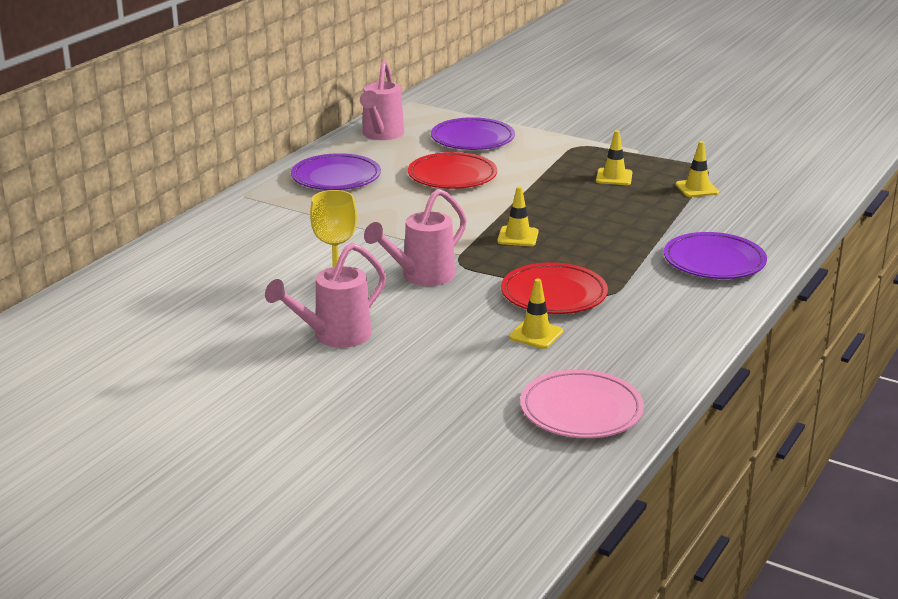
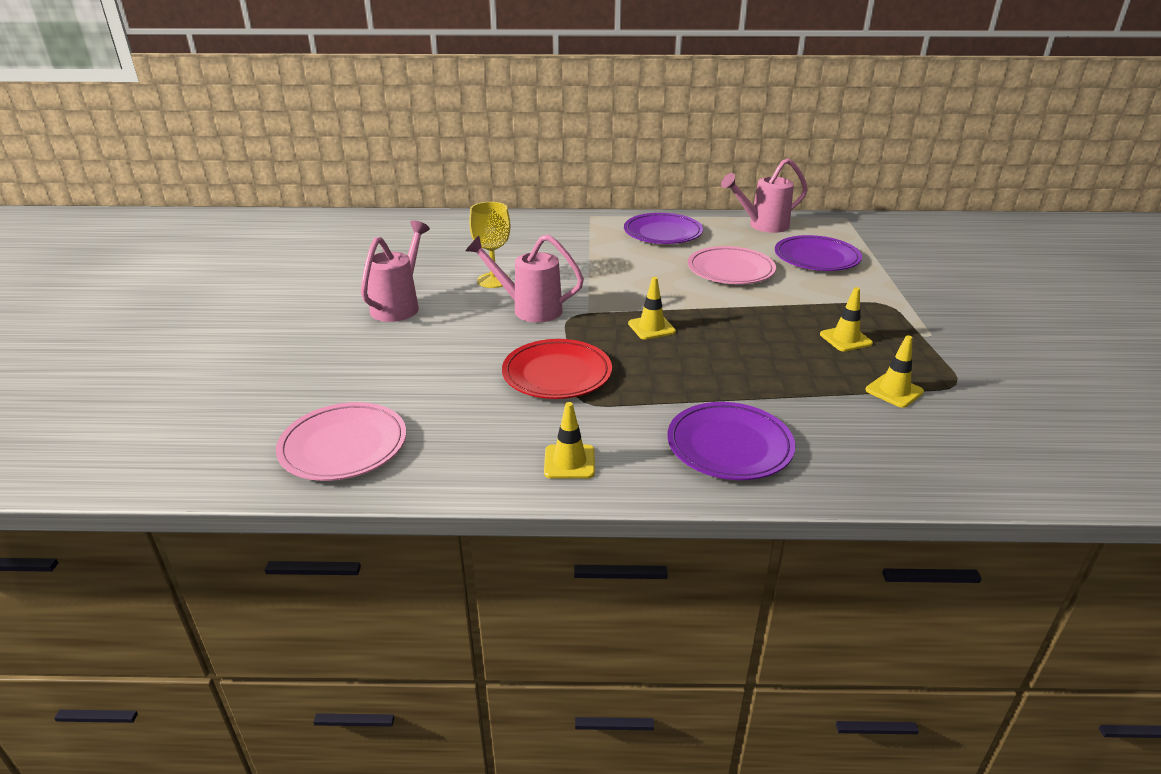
camera: 60 degrees right, 5 degrees up
(333, 337) = (399, 305): pink watering can -> pink watering can turned 90 degrees clockwise
(452, 176) = (730, 270): red plate -> pink plate
(536, 334) = (471, 386): yellow traffic cone -> yellow traffic cone (569, 462)

